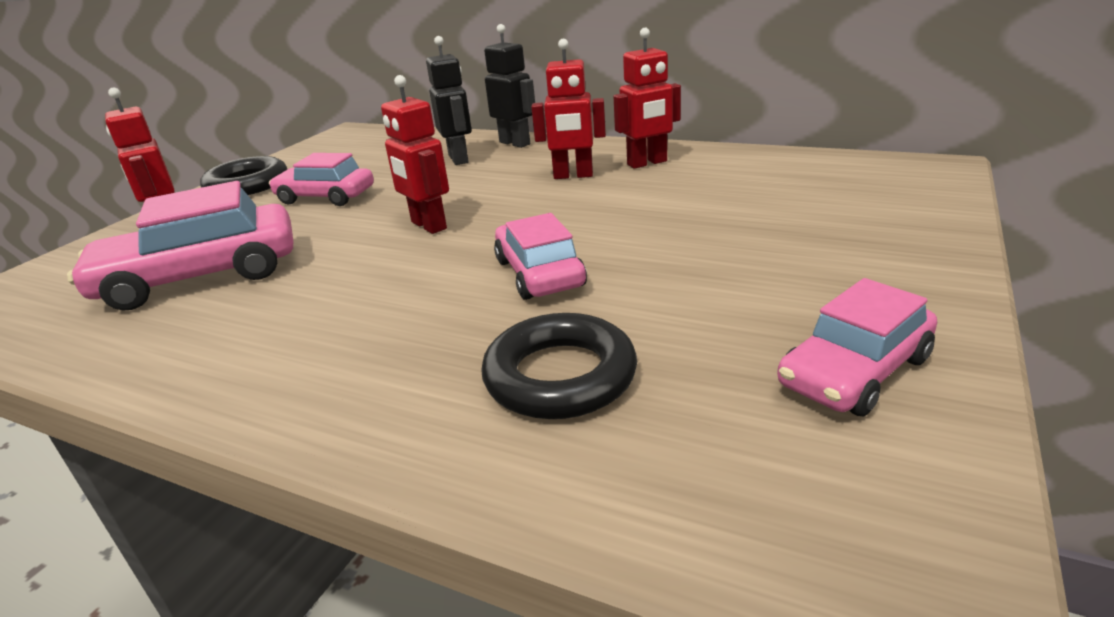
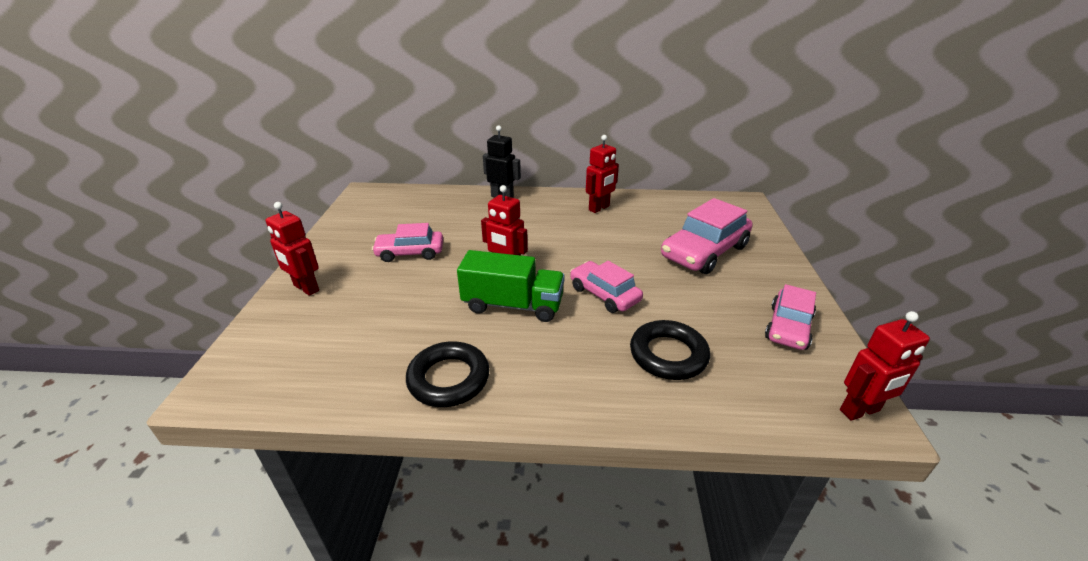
camera: 25 degrees left, 5 degrees up
(200, 276) = (387, 328): pink car -> pink car (704, 252)
(247, 185) = (334, 248): black ring -> black ring (448, 379)
(387, 270) = (513, 305): none -> green truck
(459, 159) = (476, 212): black robot -> none
(573, 176) = (563, 221): red robot -> red robot (860, 411)

